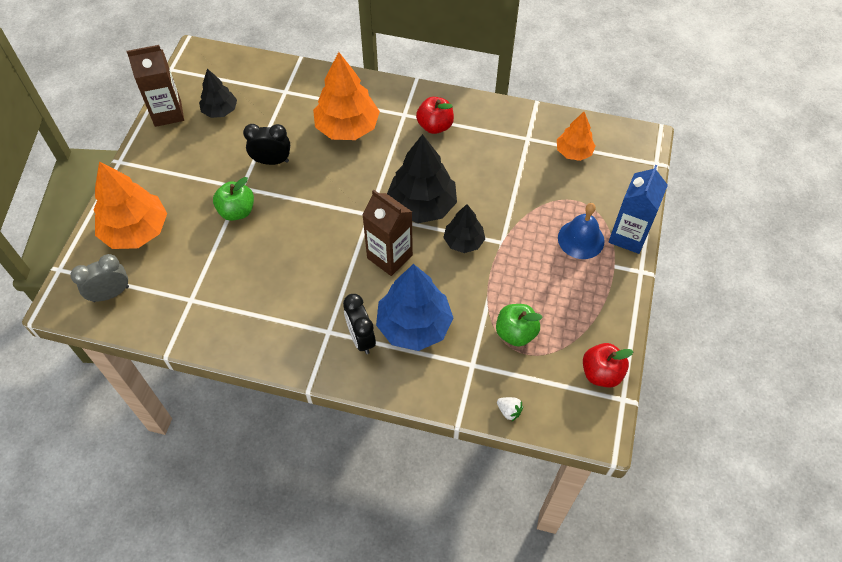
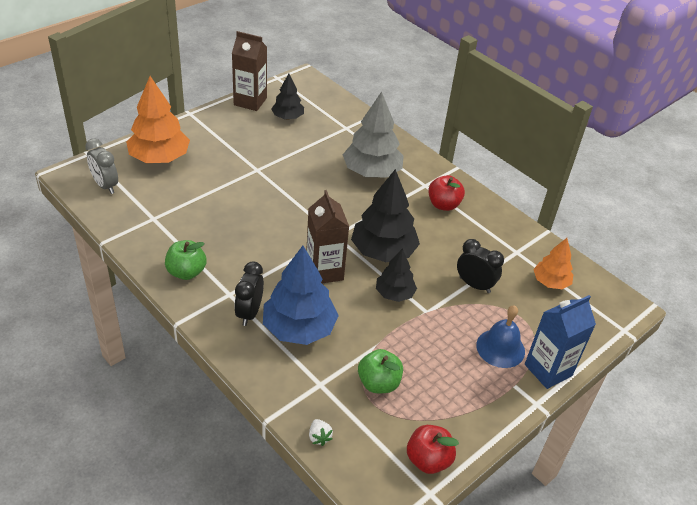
camera: 30 degrees right, 15 degrees down
(111, 294) = (105, 185): grey clock -> grey clock turned 135 degrees counterclockwise
(237, 211) = (239, 182): green apple -> green apple (186, 272)
(272, 161) = (294, 165): black clock -> black clock (474, 285)
(347, 127) = (372, 172): orange tree -> grey tree

